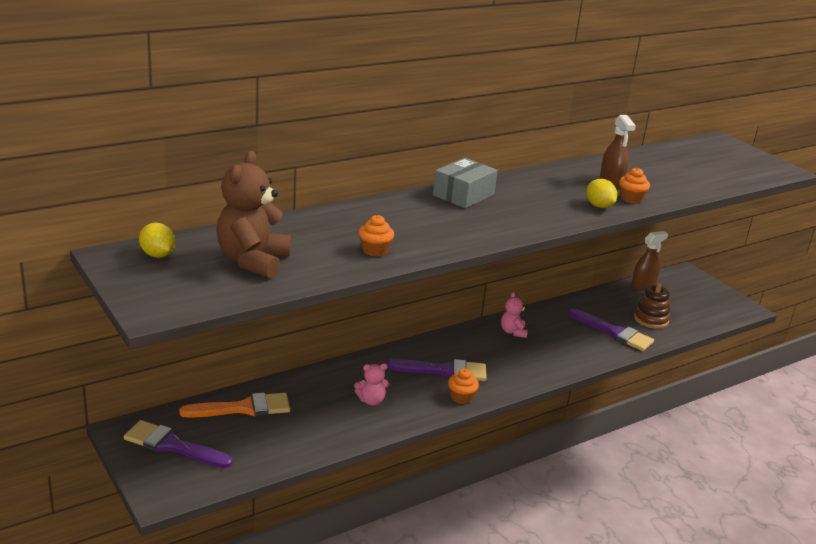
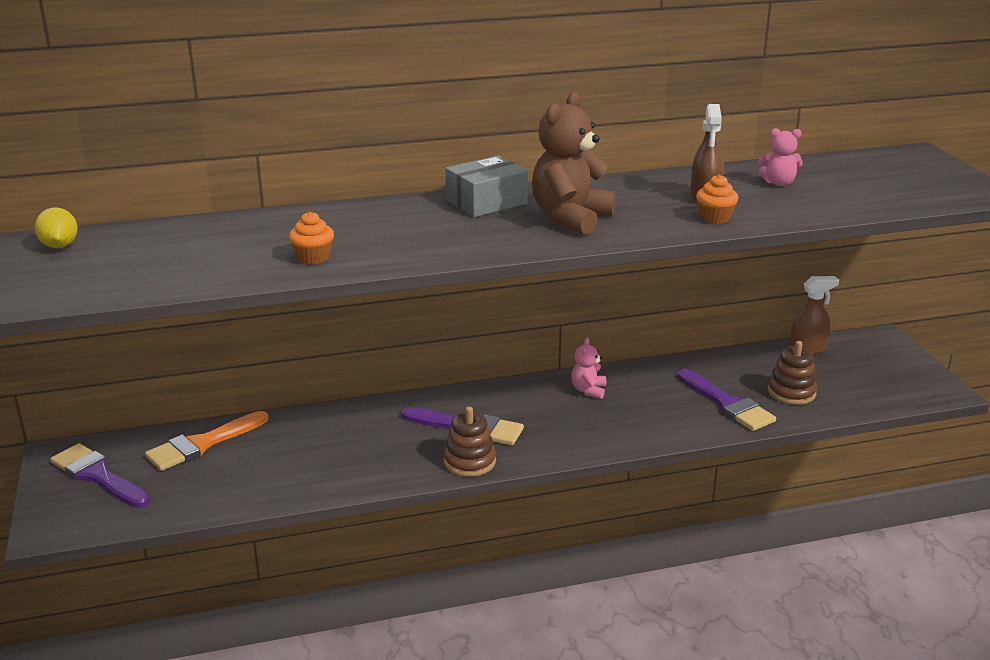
camera: 20 degrees right, 0 degrees up
(243, 408) = (202, 444): orange brush -> orange brush turned 135 degrees clockwise
(253, 261) = (158, 259): brown teddy bear -> brown teddy bear (570, 218)
(371, 401) = (356, 453): pink teddy bear -> pink teddy bear (778, 183)
(461, 397) = (469, 461): orange cupcake -> brown stacking toy
(599, 206) = (660, 224): yellow lemon -> none

